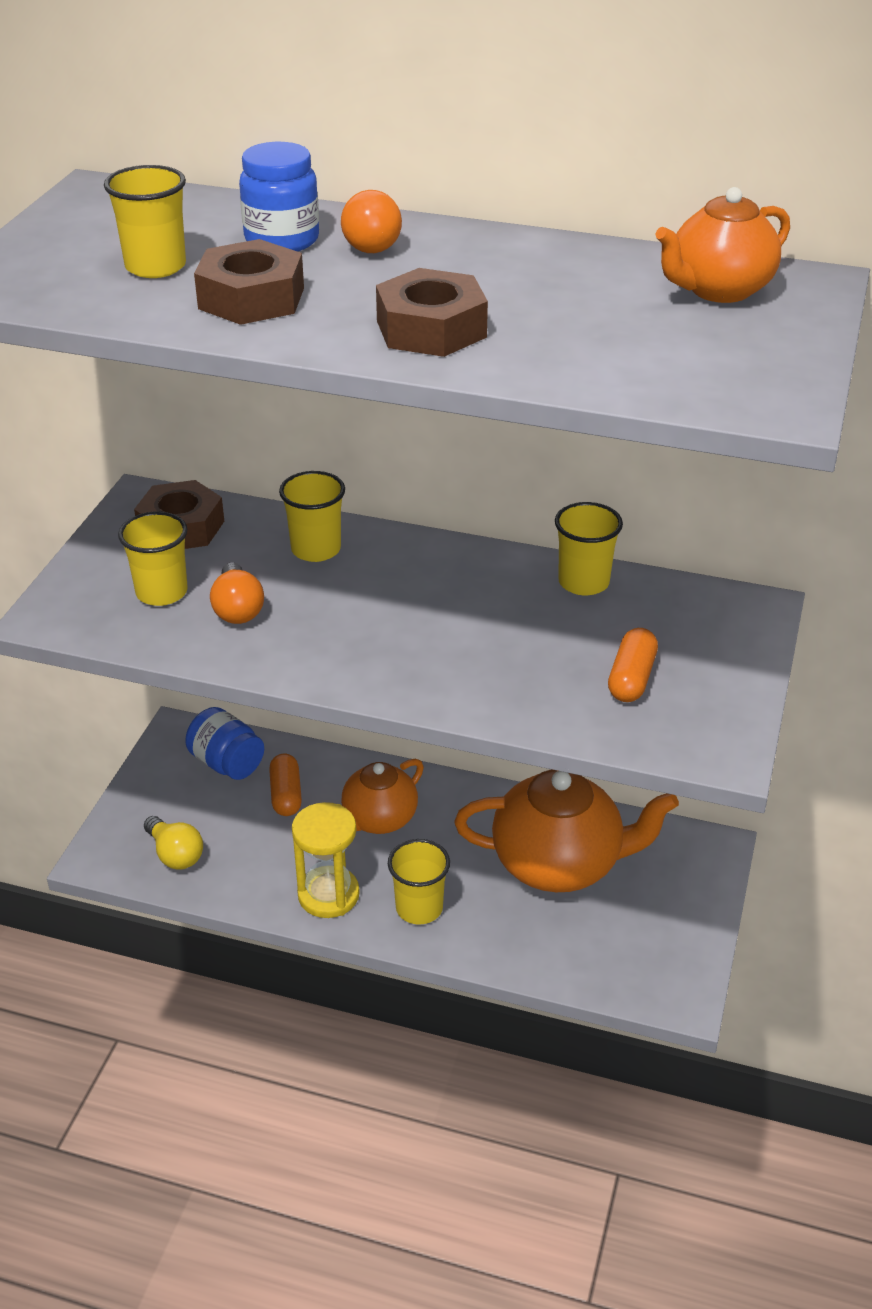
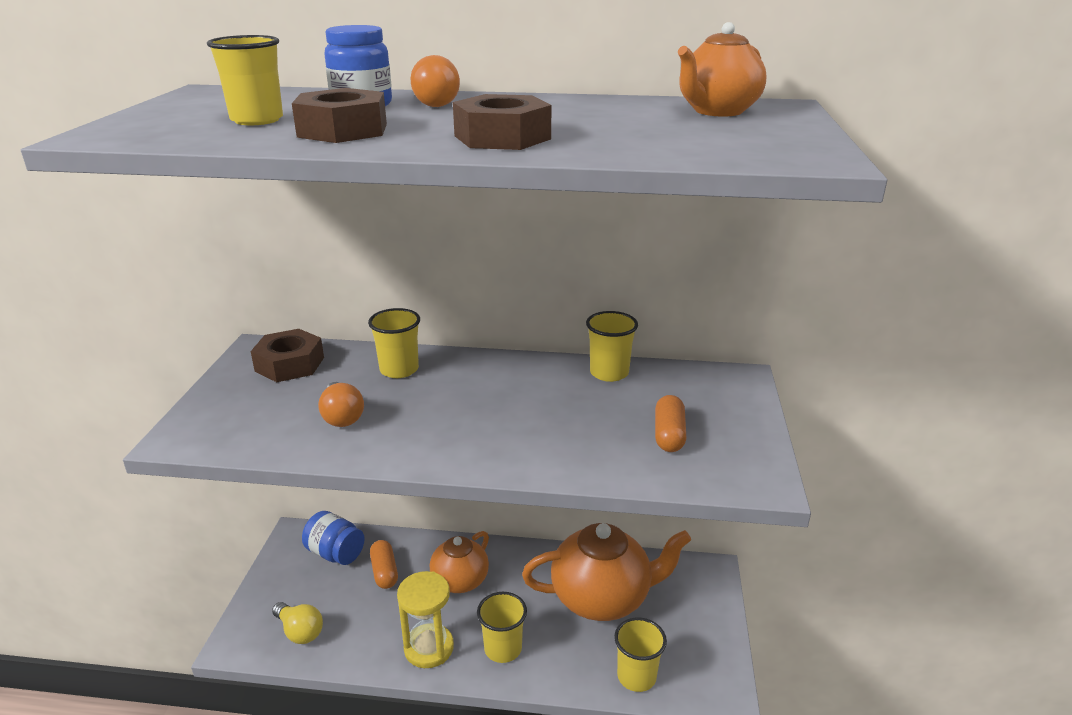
camera: 10 degrees left, 10 degrees down
(161, 592) = (277, 411): yellow cup -> yellow cup (636, 676)

